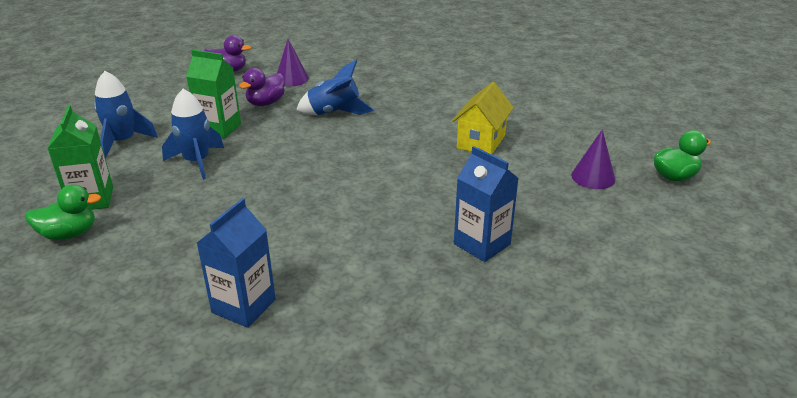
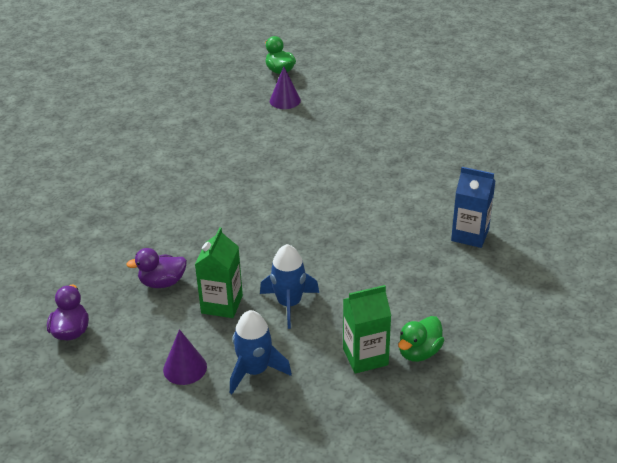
camera: 95 degrees left, 5 degrees up
(69, 234) = (419, 352): green duck -> green duck turned 120 degrees counterclockwise
(265, 103) = (162, 282): purple duck -> purple duck turned 135 degrees clockwise
(291, 79) = (100, 274): purple cone -> purple cone (185, 368)
(334, 113) = (185, 232): blue rocket -> none
(481, 142) = (237, 147): yellow house -> none
(482, 244) = (376, 144): blue carton -> none

